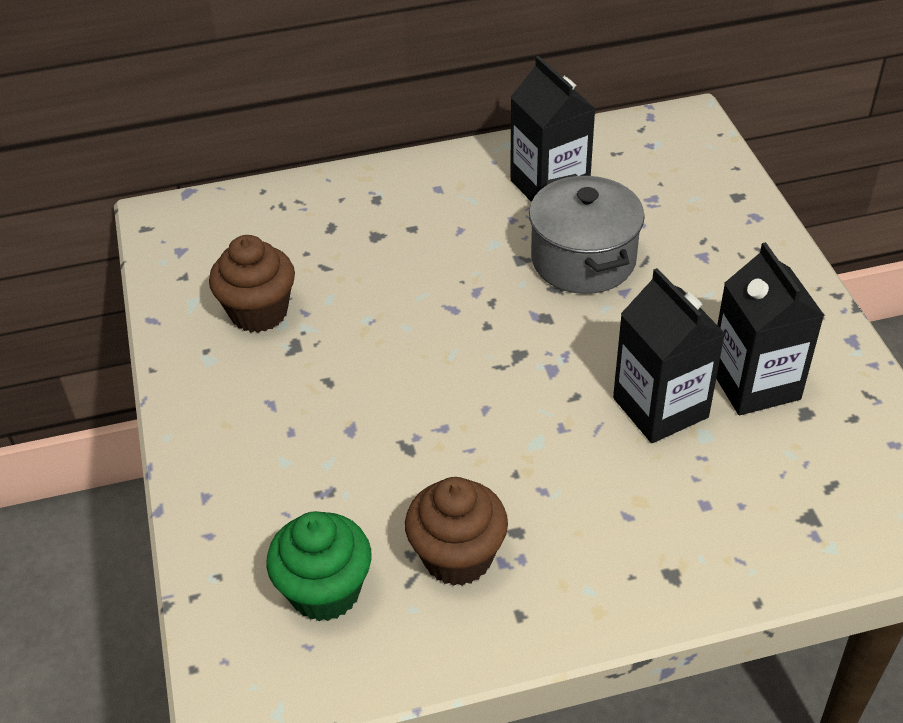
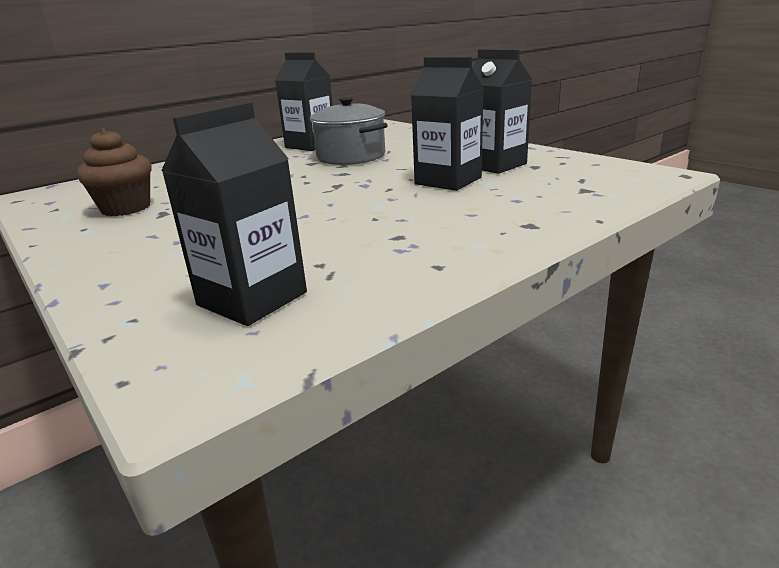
camera: 25 degrees left, 20 degrees down
(325, 591) = (252, 299): green cupcake -> black carton
(457, 557) = (361, 256): brown cupcake -> none

